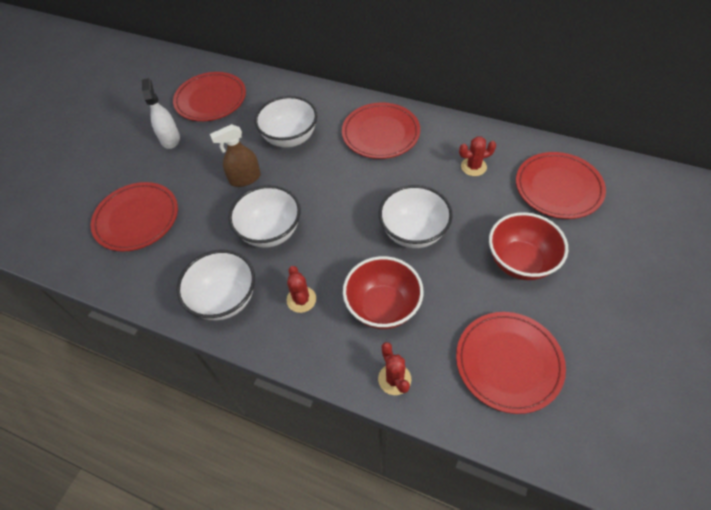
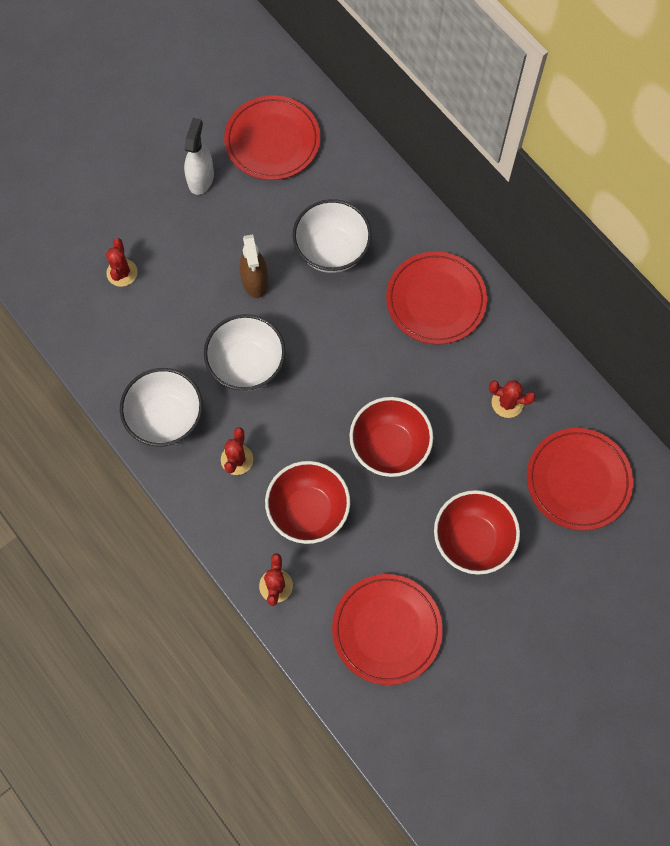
camera: 25 degrees right, 15 degrees up
(137, 219) = (122, 273): red plate -> red cactus
(245, 178) = (255, 281): brown spray bottle -> brown spray bottle turned 105 degrees counterclockwise
(413, 232) = (389, 447): white bowl -> red bowl

